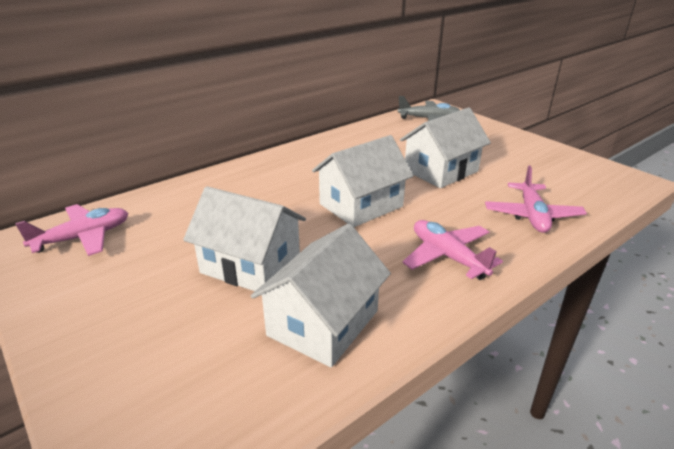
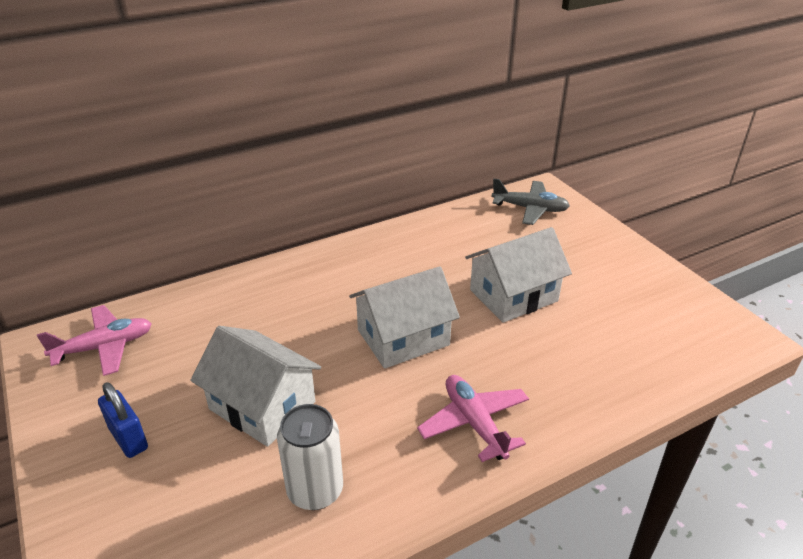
camera: 10 degrees right, 5 degrees up
(124, 304) = (128, 438): none -> blue padlock
(323, 323) = (315, 490): white house -> white can
(532, 215) = (595, 377): pink plane -> none

